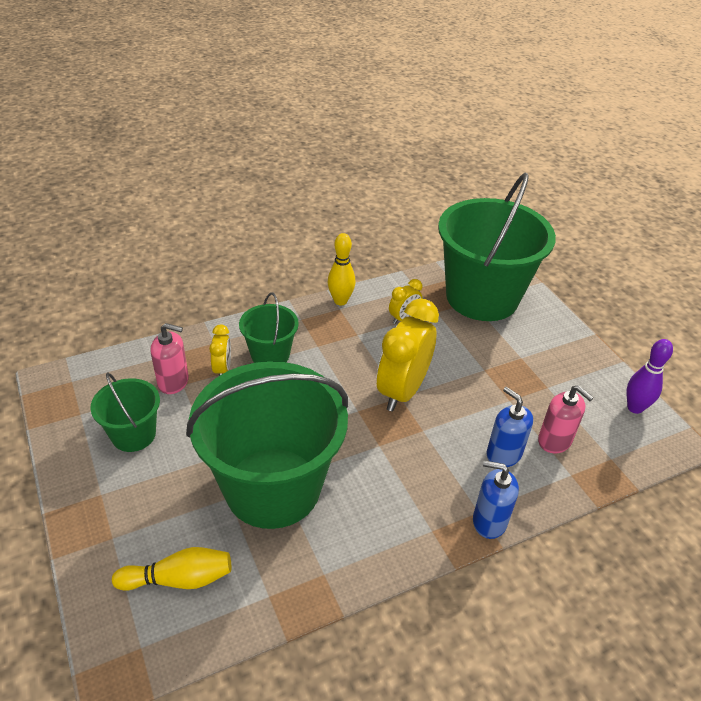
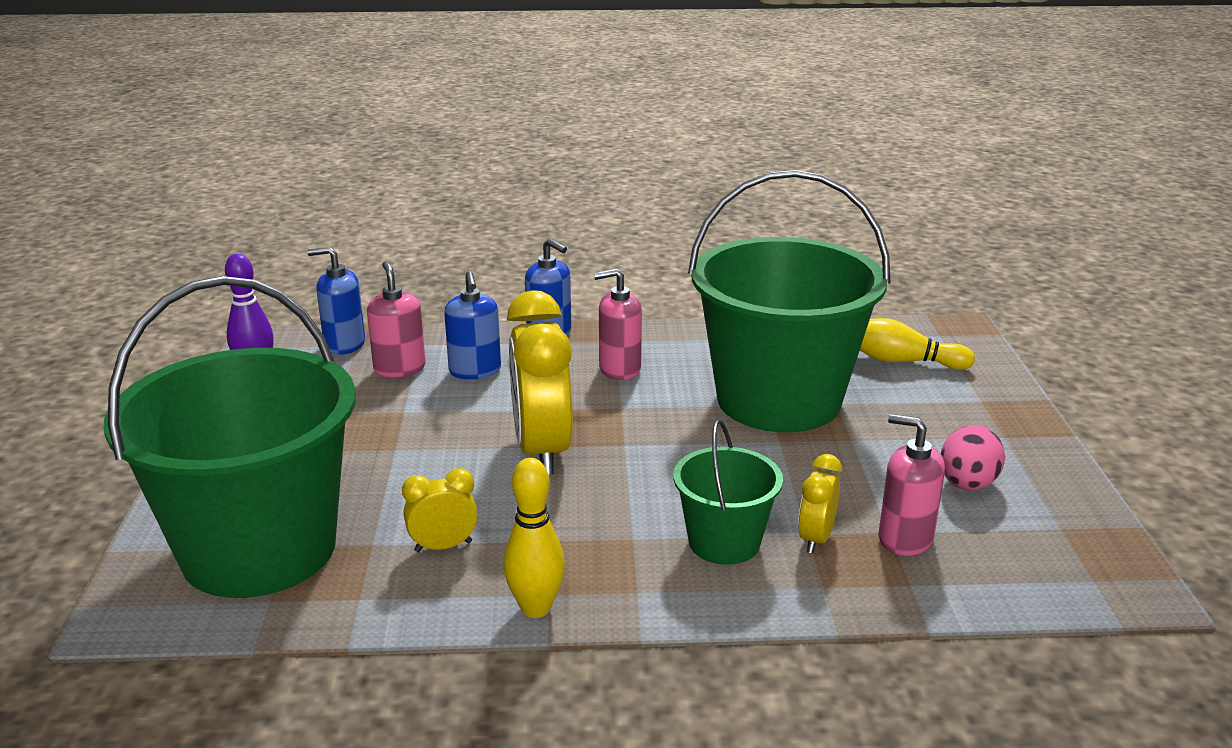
camera: 155 degrees left, 15 degrees down
(133, 435) = (967, 484): green bucket -> pink egg
(402, 391) = (542, 450): yellow clock -> yellow clock turned 120 degrees clockwise
(405, 489) = (619, 369): none -> pink soap dispenser
(619, 456) = (344, 344): none -> blue soap dispenser

